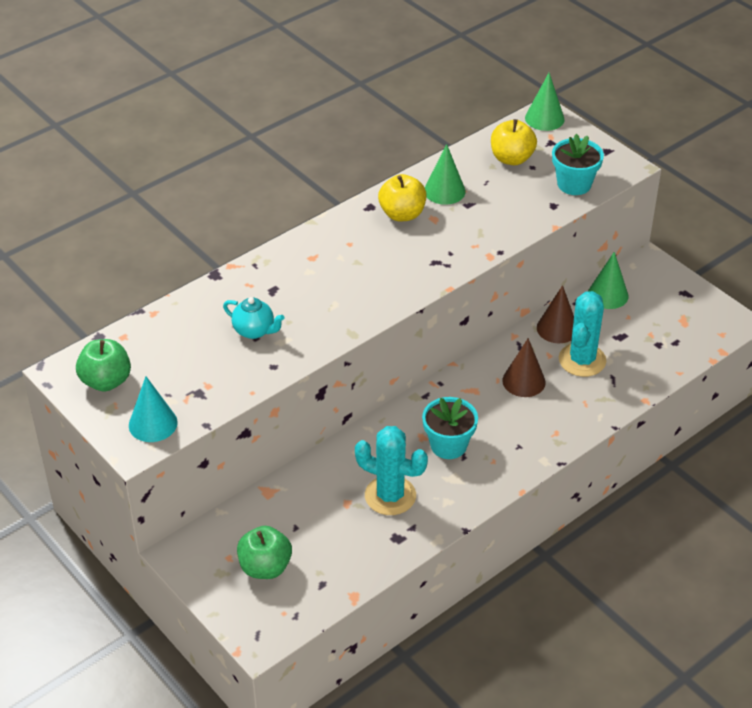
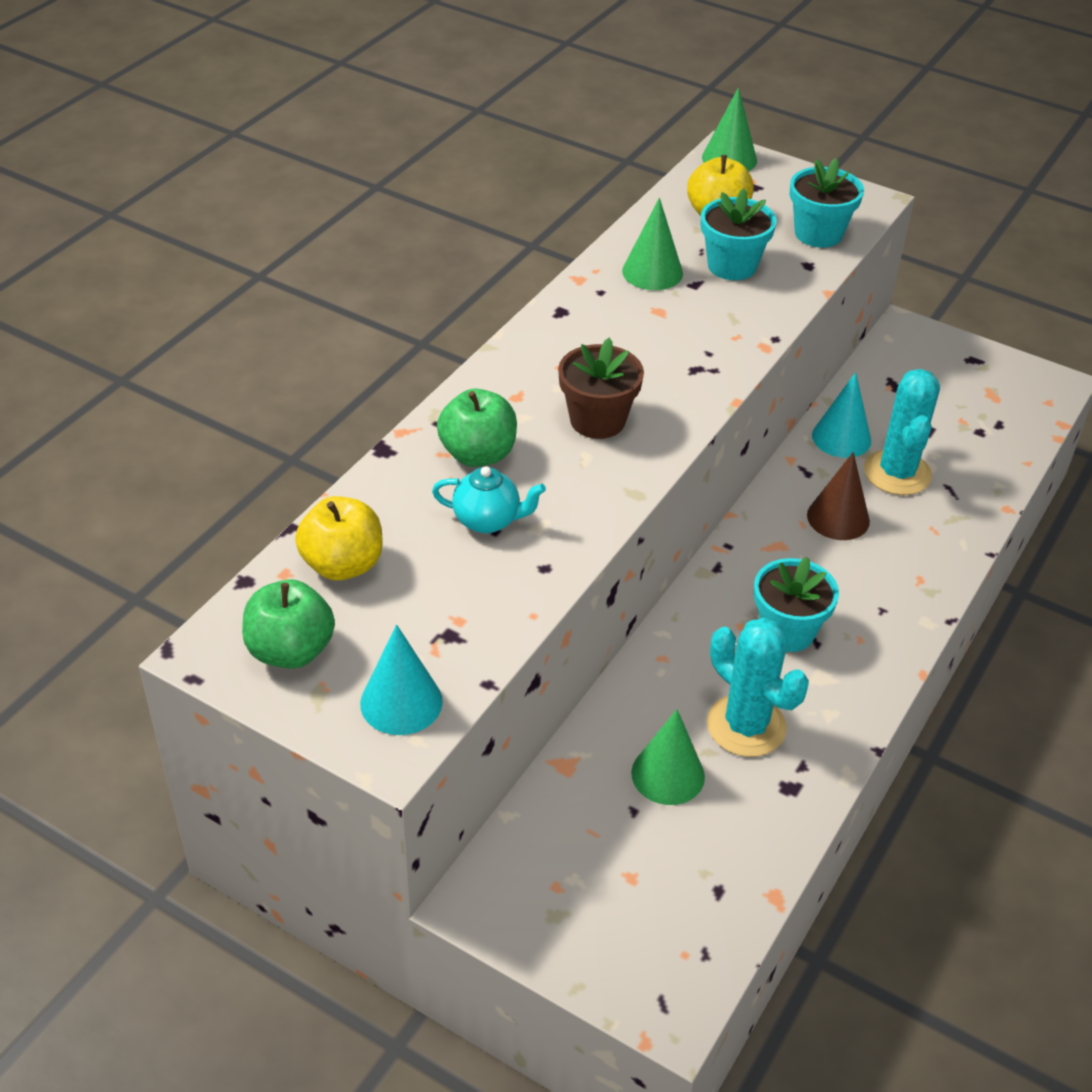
camera: 20 degrees left, 0 degrees up
(265, 567) = (620, 887): green apple -> green apple (478, 454)
(354, 283) = (597, 420): none -> brown flower pot
(390, 496) = (746, 726): turquoise cactus -> turquoise cactus turned 45 degrees clockwise
(402, 214) = (612, 313): yellow apple -> yellow apple (343, 565)
(500, 196) = (732, 266): none -> turquoise flower pot
(557, 328) = (841, 438): brown cone -> turquoise cone
(608, 295) = (880, 381): green cone -> green cone (668, 774)

